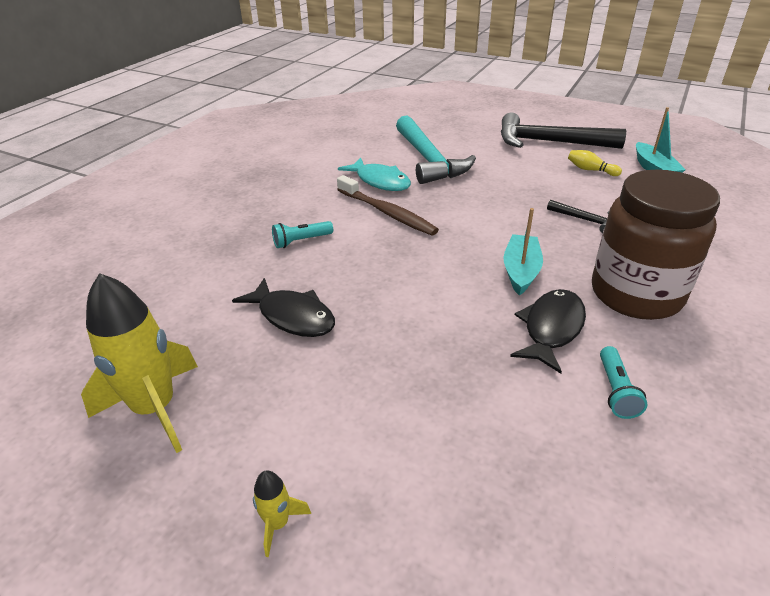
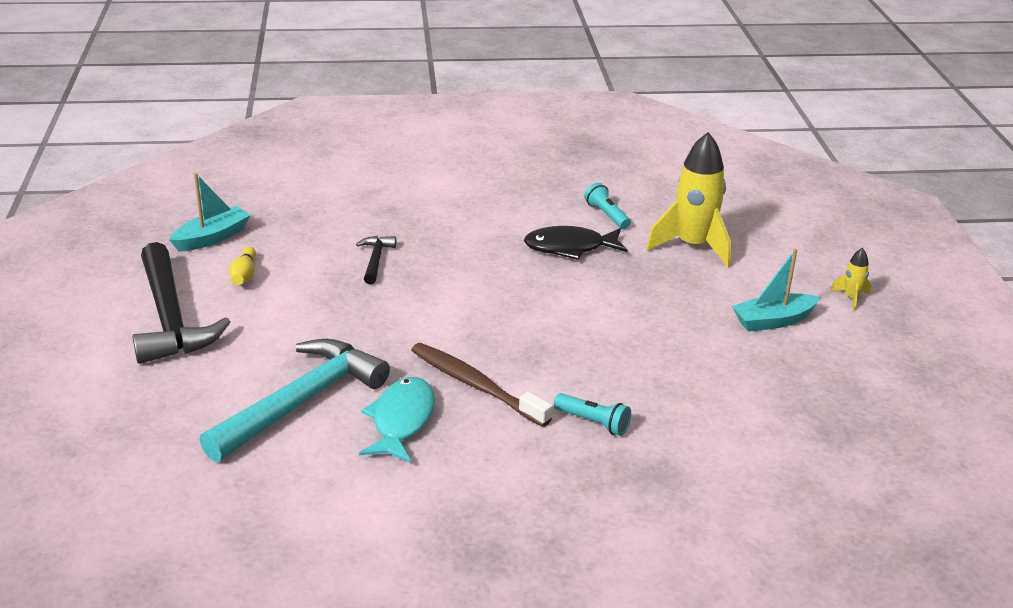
camera: 125 degrees left, 5 degrees down
(155, 409) = (865, 389): yellow rocket -> yellow rocket (693, 246)
(293, 316) = (702, 371): black fish -> none
(387, 213) = (475, 385): brown toothbrush -> brown toothbrush turned 60 degrees counterclockwise
(521, 271) = (505, 276): turquoise boat -> turquoise boat (773, 321)
(615, 391) = (607, 215): turquoise flashlight -> turquoise flashlight turned 90 degrees counterclockwise
(636, 294) = (484, 221): brown jar -> none

